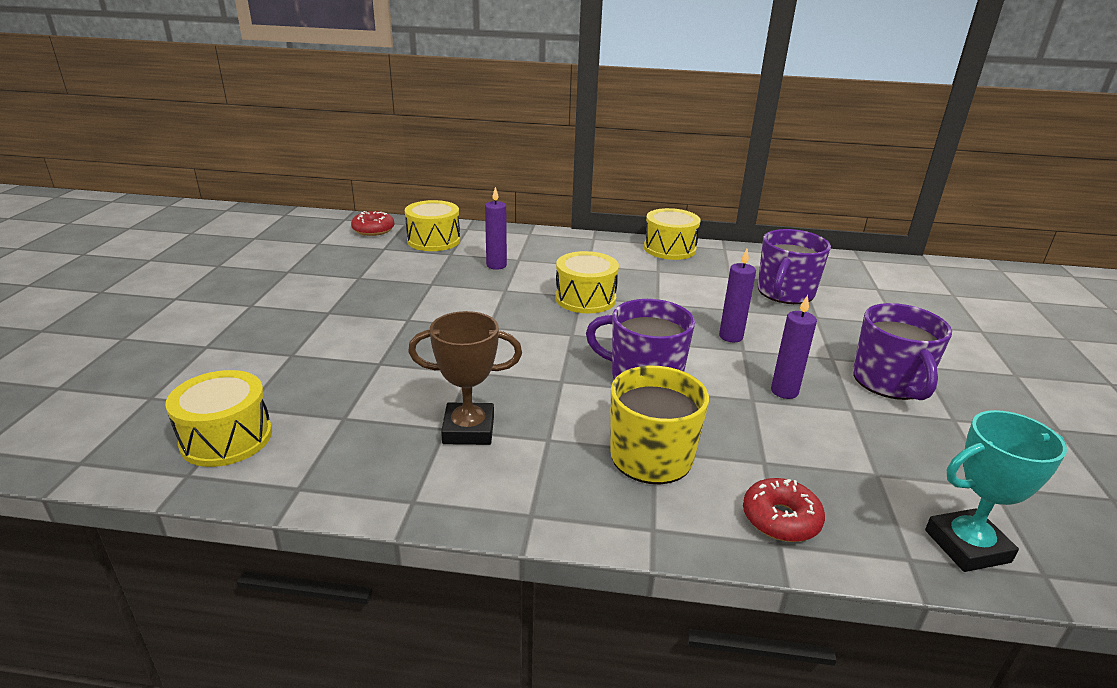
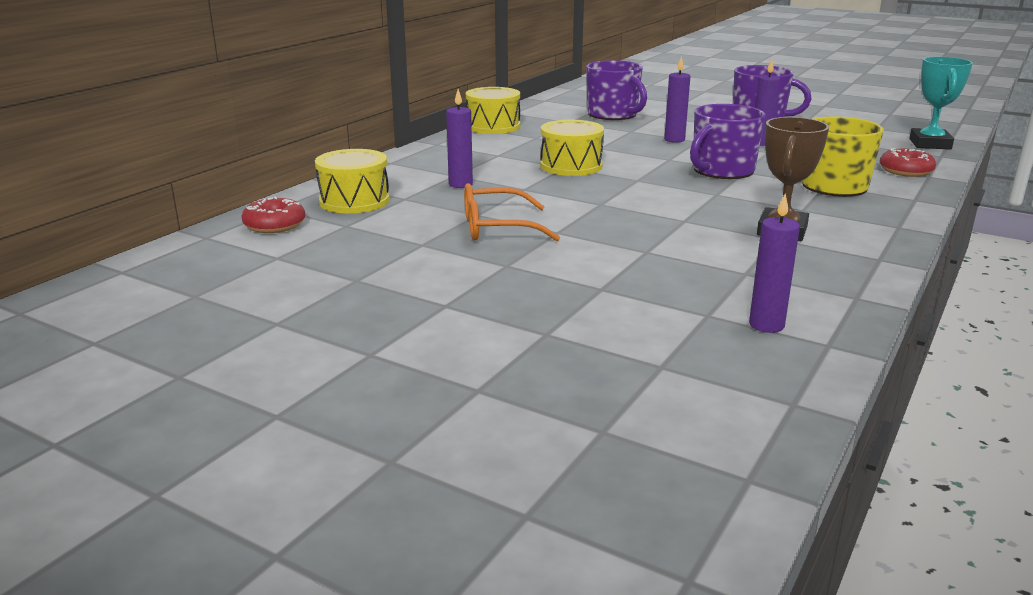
camera: 65 degrees left, 5 degrees down
(226, 438) = (766, 325): yellow drum -> purple candle
(404, 295) = (497, 228): none -> orange glasses

